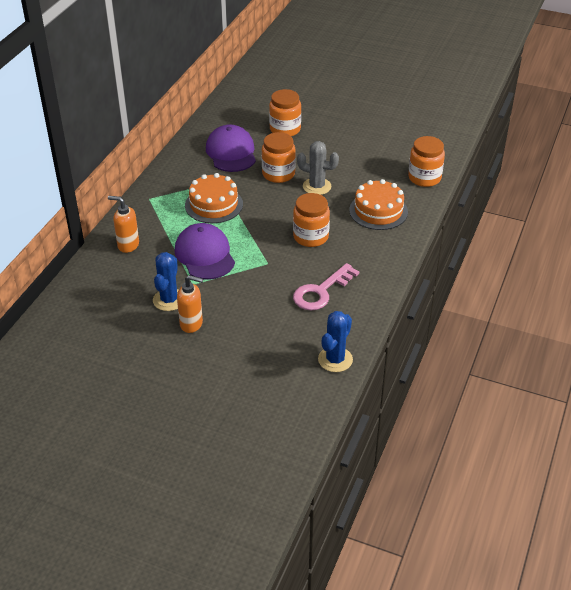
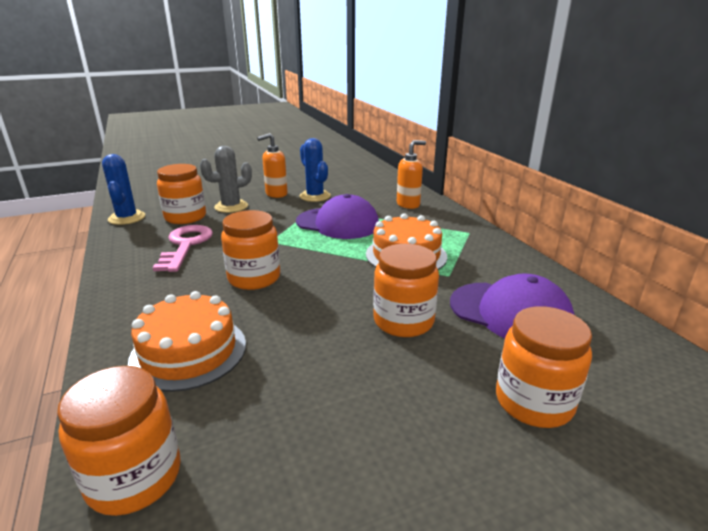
camera: 135 degrees right, 15 degrees down
(292, 331) = (185, 217): none -> orange jar
(317, 186) = (327, 335): grey cactus -> grey cactus (231, 206)

